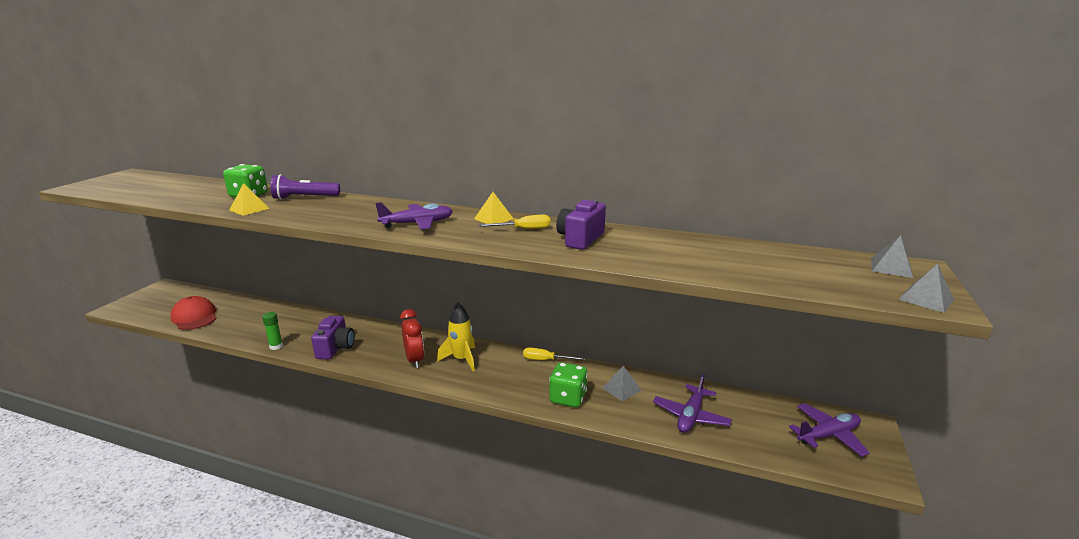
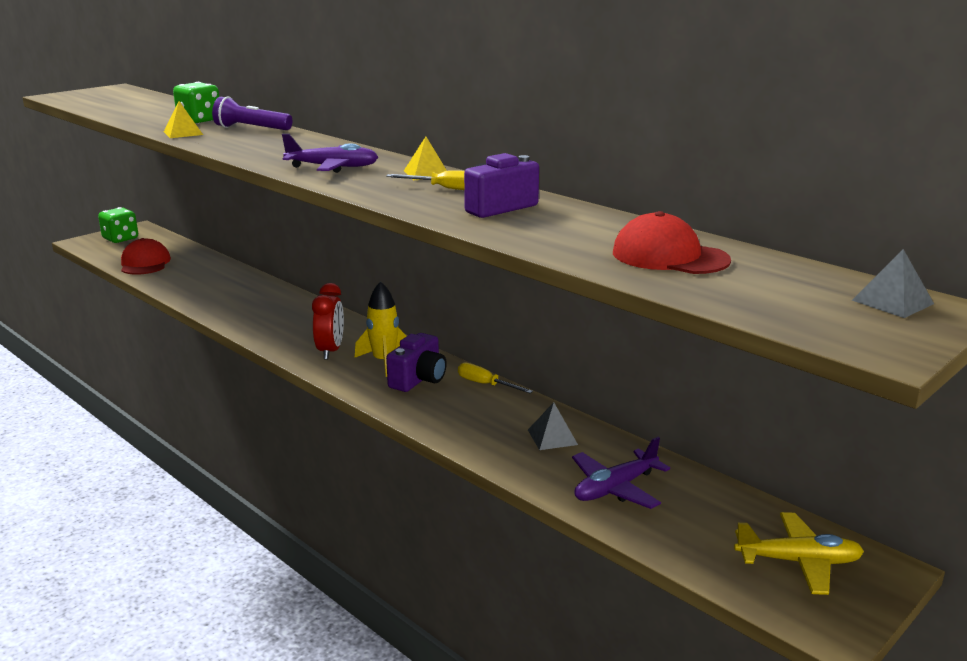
camera: 25 degrees right, 0 degrees up
(276, 346) = (199, 307): green glue stick -> none
(335, 348) = (257, 321): purple camera -> purple camera (418, 379)
(568, 398) = (472, 430): green dice -> green dice (120, 239)
(736, 259) = (669, 256): none -> red cap
(828, 435) = (798, 562): purple plane -> yellow plane
(926, 299) = (871, 342): grey pyramid -> none

